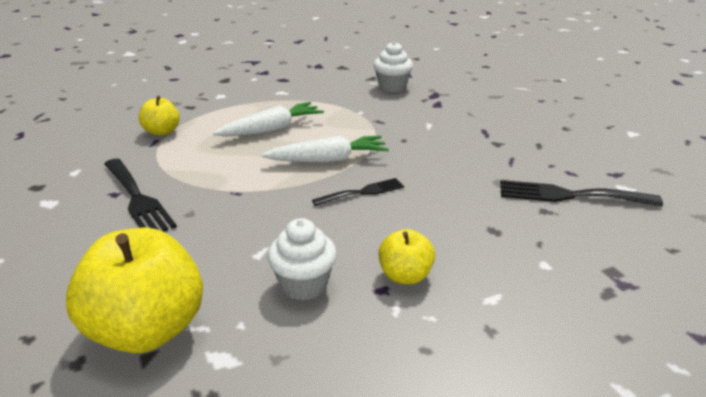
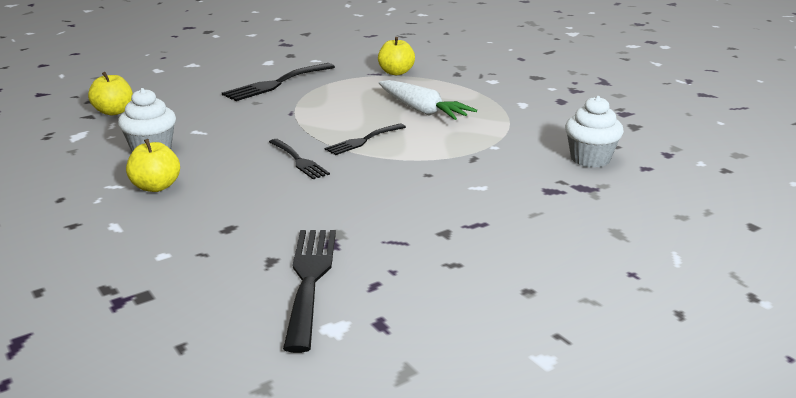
camera: 80 degrees right, 5 degrees down
(147, 330) = (114, 112): yellow apple -> yellow apple, size x0.51
(328, 160) = (363, 140): white carrot -> black fork

